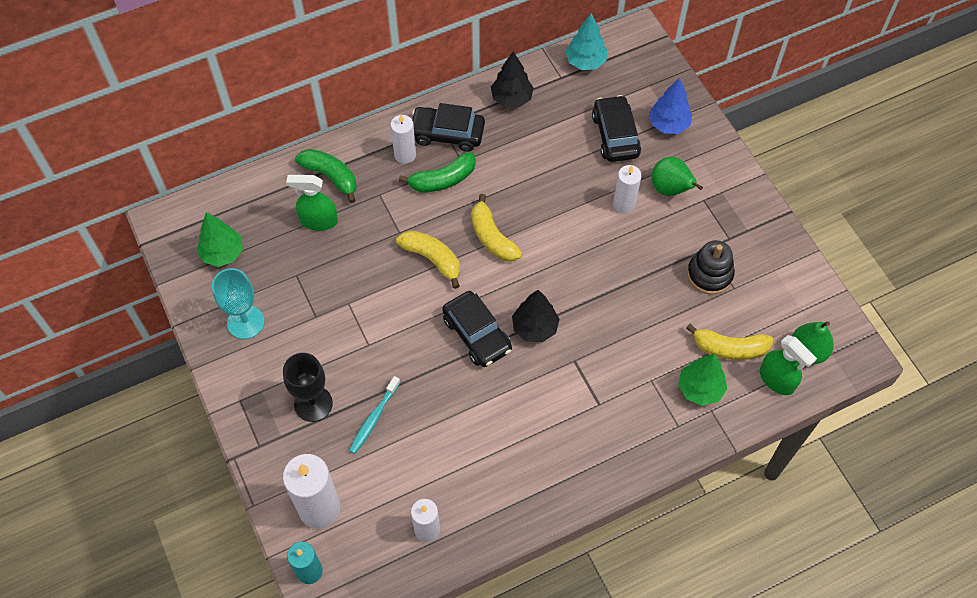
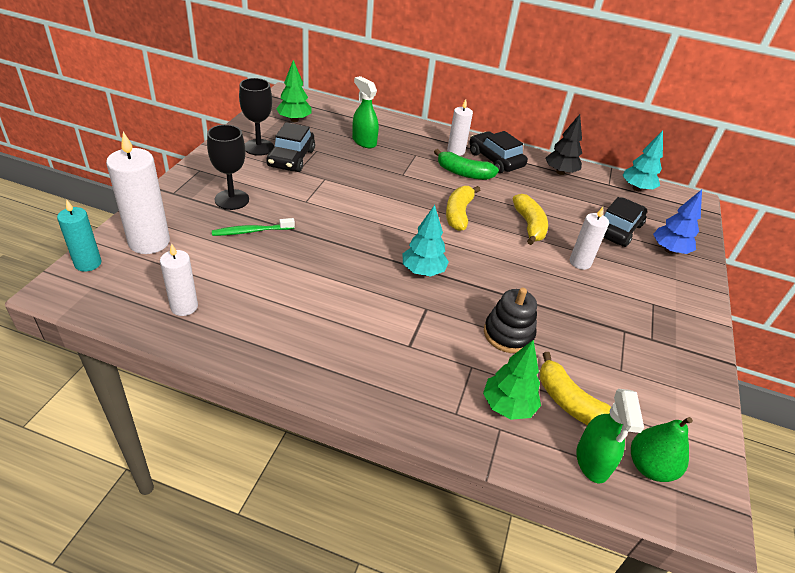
camera: 40 degrees right, 20 degrees down
(245, 322) = (259, 147): turquoise goblet -> black goblet
(331, 176) = (399, 132): green banana -> none
(374, 418) = (251, 231): turquoise toothbrush -> green toothbrush
(432, 259) = (404, 196): yellow banana -> yellow banana (529, 225)
(477, 334) = (378, 245): black car -> black car (291, 158)
(535, 328) = (423, 271): black tree -> turquoise tree
(670, 189) = (630, 280): green pear -> none
(709, 274) = (607, 346): black stacking toy -> black stacking toy (508, 334)

